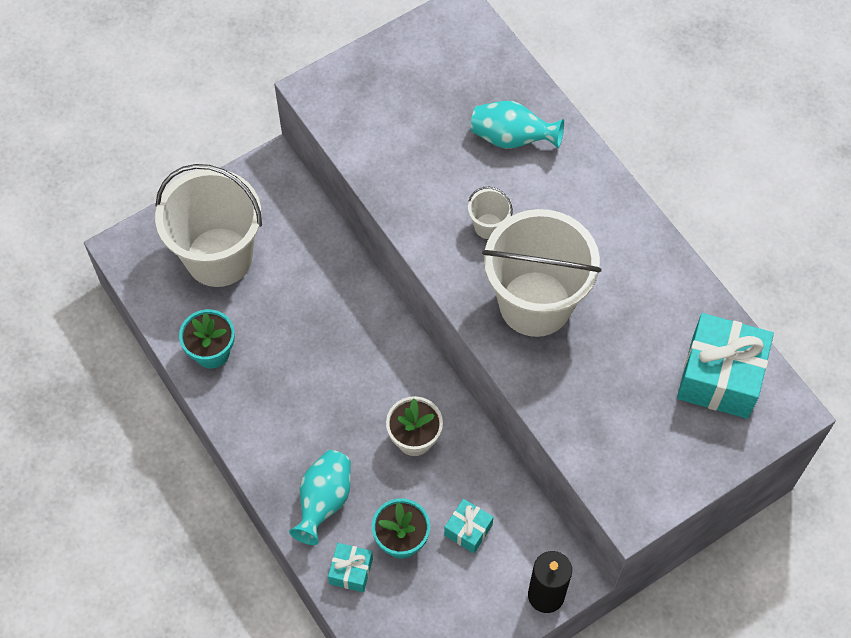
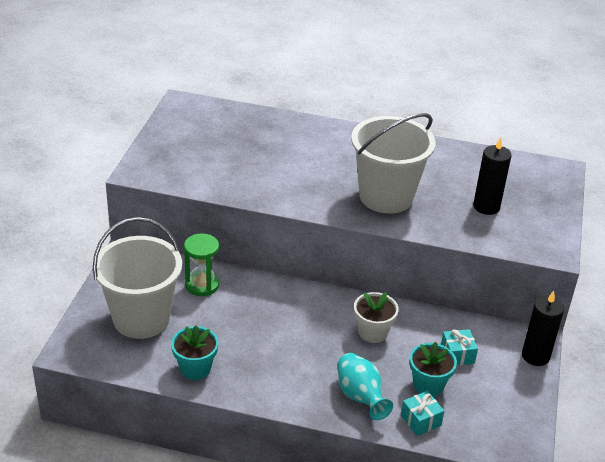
camera: 45 degrees left, 25 degrees down
(311, 256) = (202, 285): none -> green hourglass
(488, 226) = (317, 179): white bucket -> none
(512, 138) = (280, 138): turquoise vase -> none
(631, 397) = (486, 207): none -> black candle
(719, 377) = (514, 175): turquoise gift -> none

